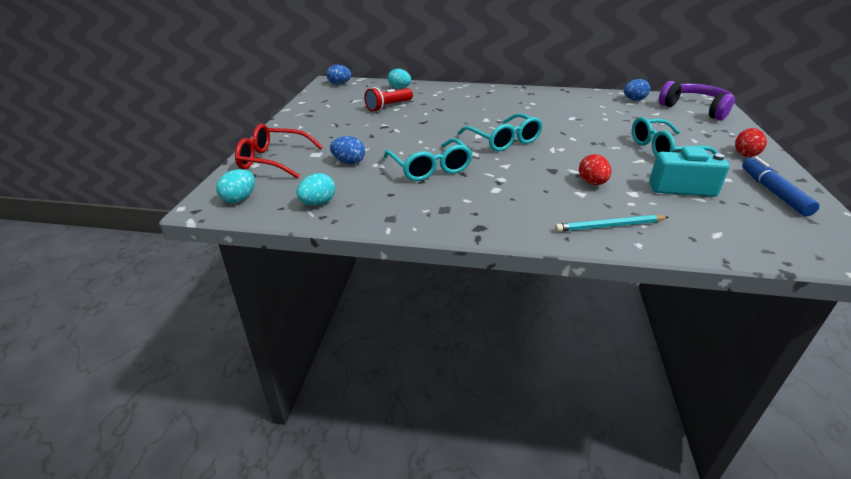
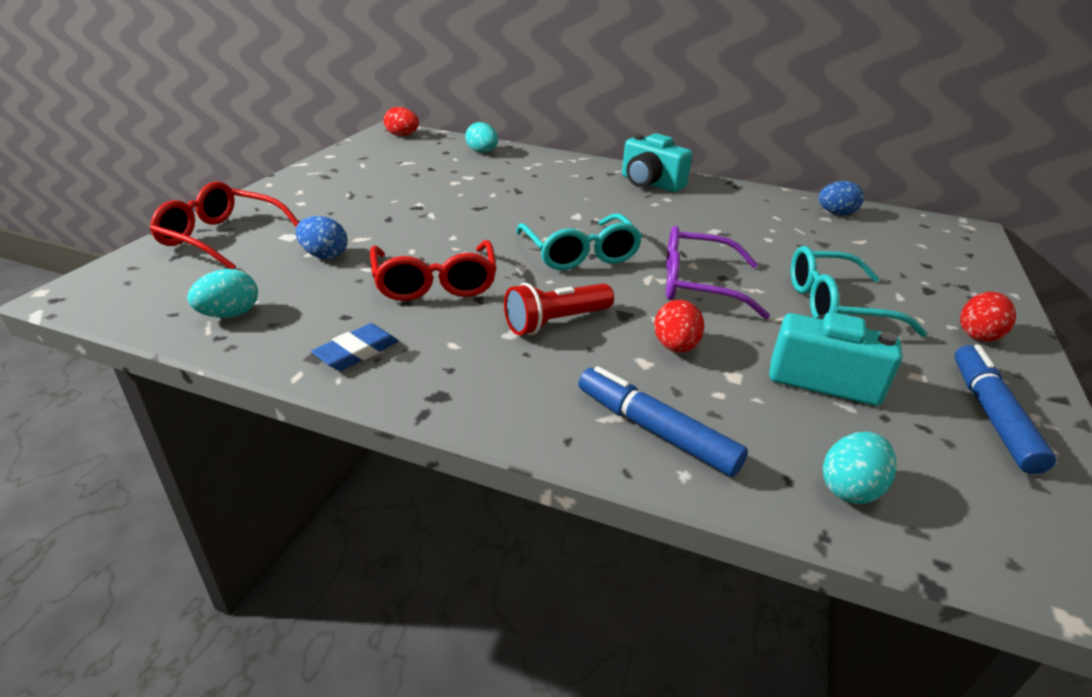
camera: 10 degrees right, 0 degrees up
(239, 199) = (128, 290): turquoise egg -> turquoise egg (850, 488)
(339, 84) = (402, 135): blue egg -> red egg
(388, 107) = (445, 178): red flashlight -> red flashlight (556, 322)
(413, 212) = (357, 352): none -> blue eraser
(430, 168) = (435, 283): turquoise glasses -> red glasses
(516, 95) = (650, 183): none -> turquoise camera
(582, 149) = (697, 285): none -> purple glasses
(610, 226) = (655, 430): turquoise pencil -> blue marker
(695, 109) = (933, 242): purple headphones -> none

